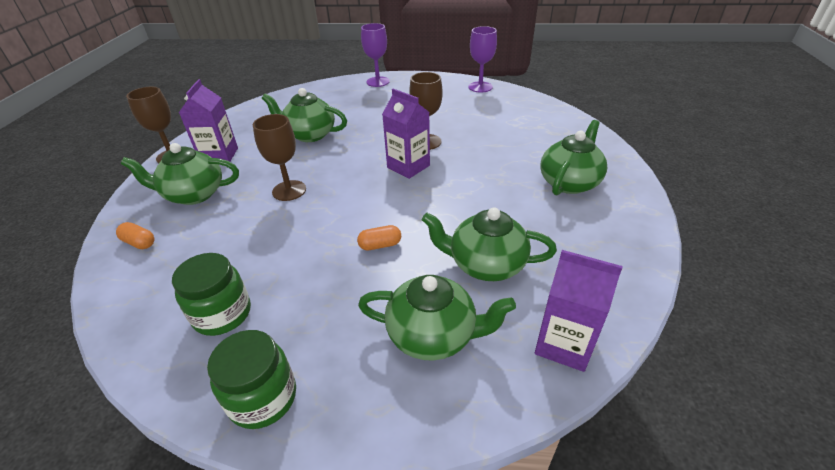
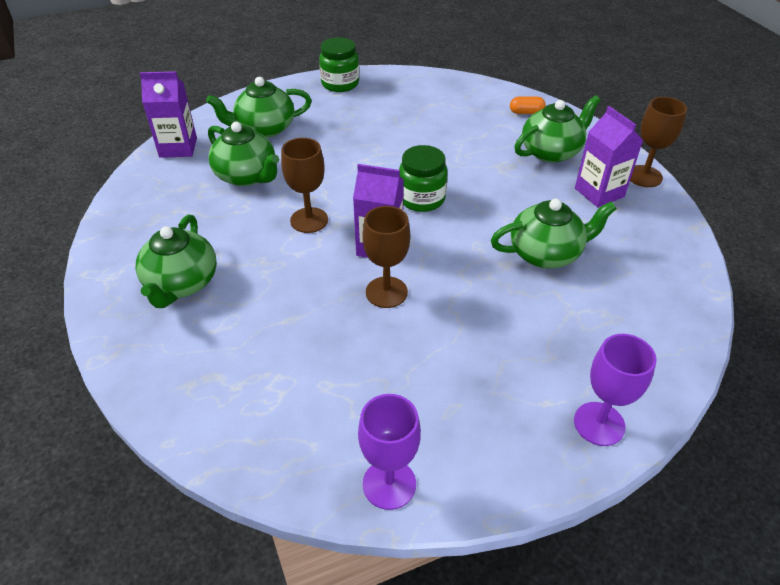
camera: 150 degrees right, 5 degrees up
(222, 314) = (406, 101): green jar -> green jar (421, 199)
(289, 190) = (472, 181): brown goblet -> brown goblet (309, 220)
(380, 245) = (341, 164): orange capsule -> none
(486, 264) = (246, 176): green teapot -> green teapot turned 60 degrees clockwise

